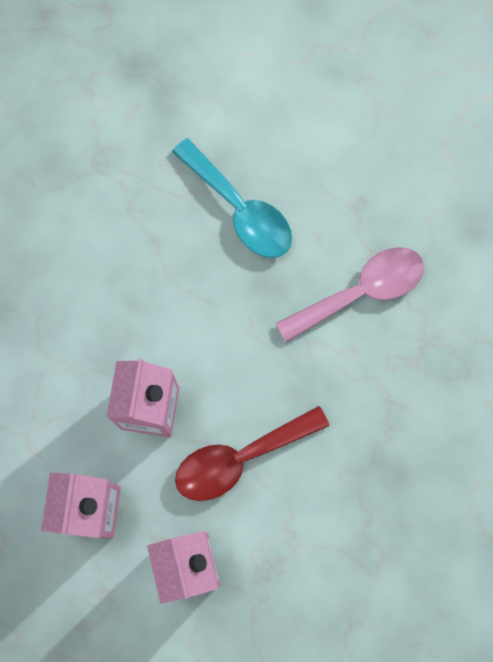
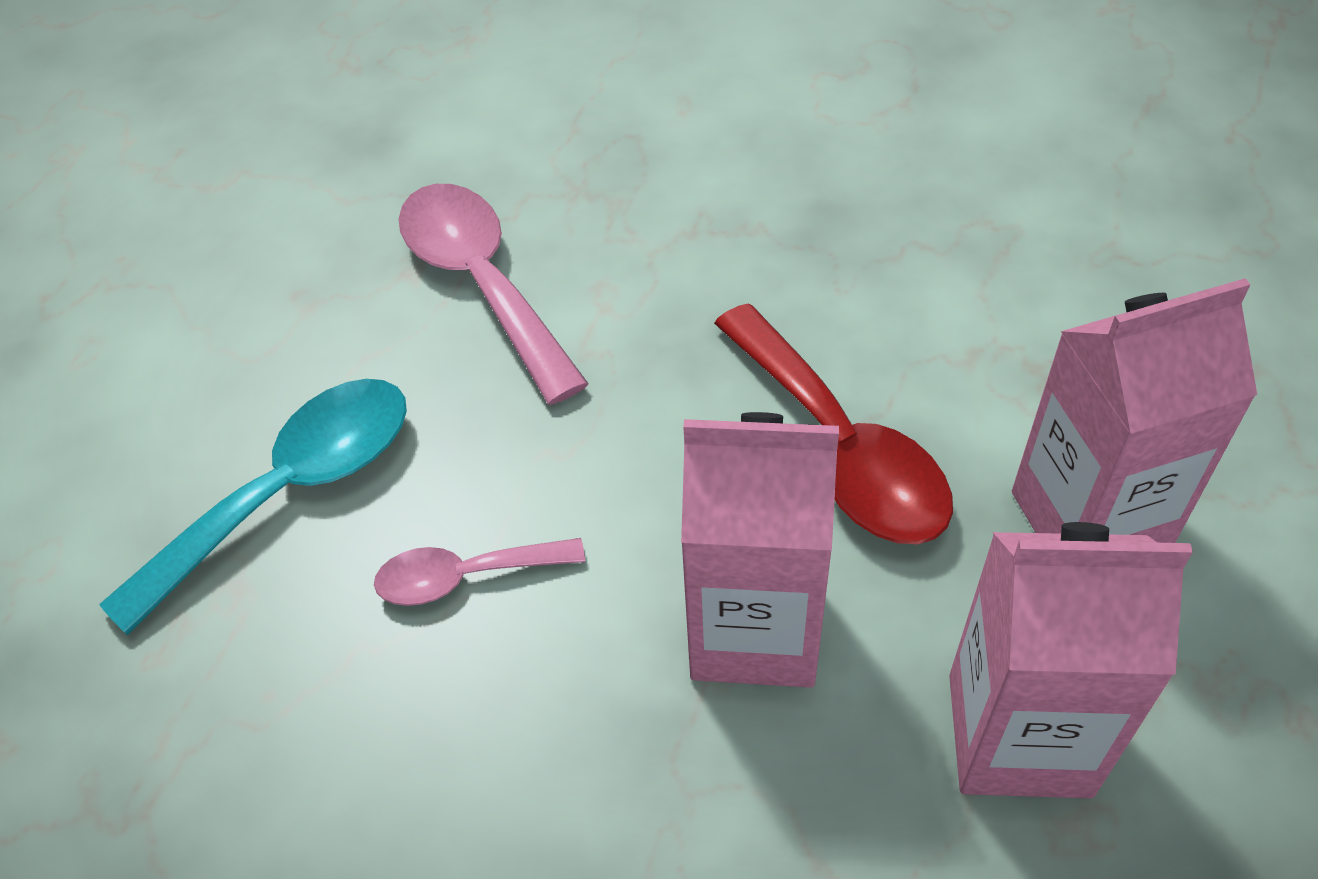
camera: 90 degrees left, 25 degrees down
(188, 287) = (465, 576): none -> pink spoon

